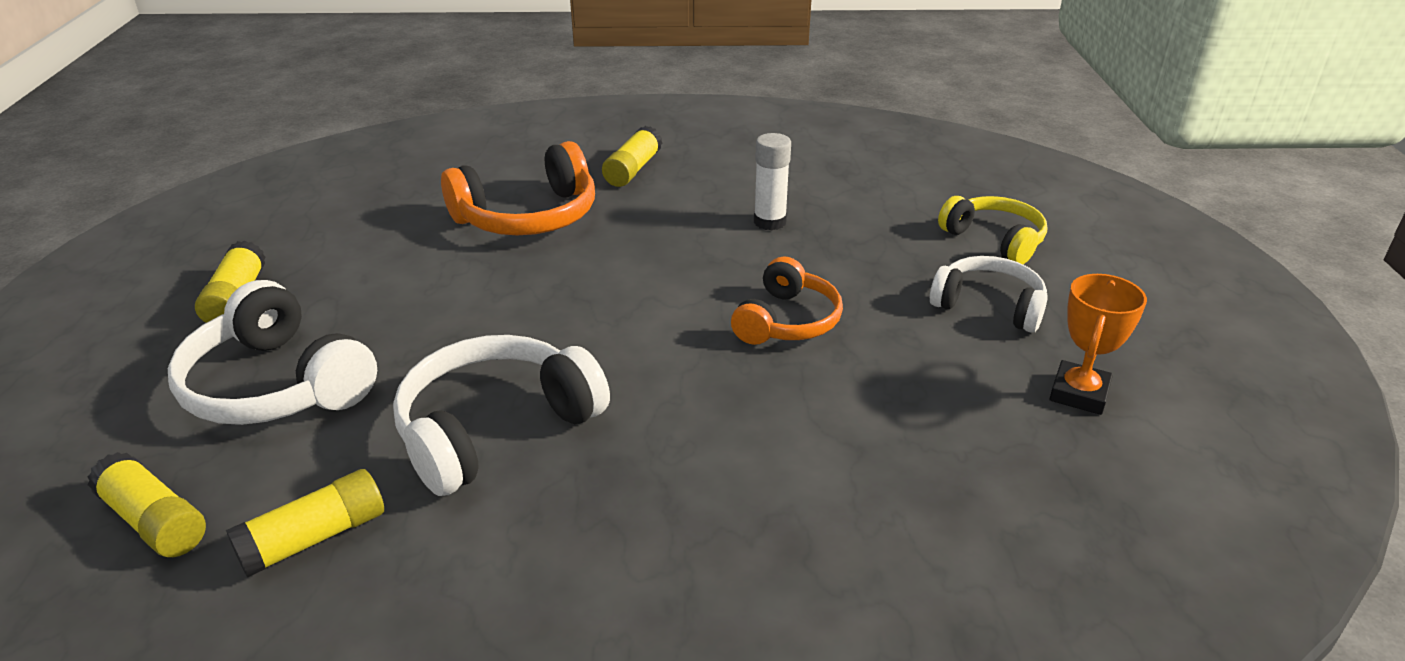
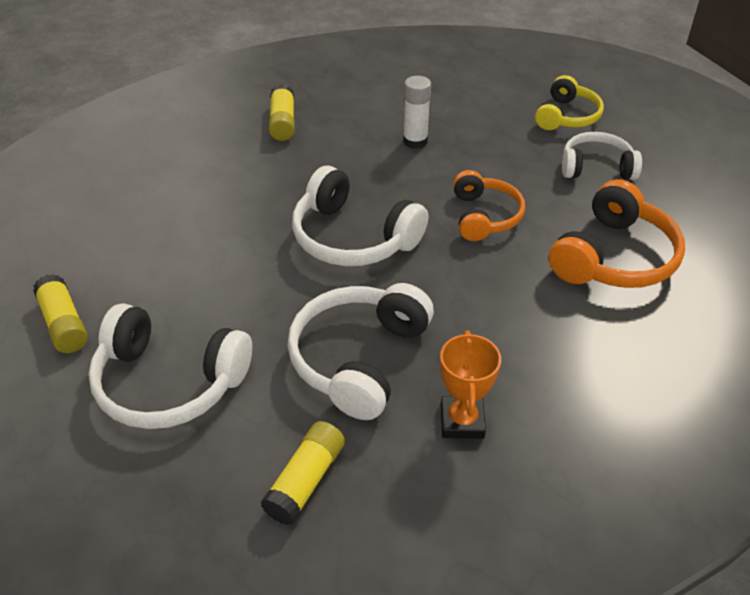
camera: 25 degrees left, 10 degrees up
(154, 521) = (177, 515): yellow glue stick -> none
(528, 217) = (237, 185): orange headphones -> orange headphones (614, 257)
(606, 300) = (353, 237): none -> white headphones
(994, 240) = (567, 116): yellow headphones -> yellow headphones turned 90 degrees clockwise
(1079, 393) = (685, 214): orange trophy -> orange trophy (462, 421)

